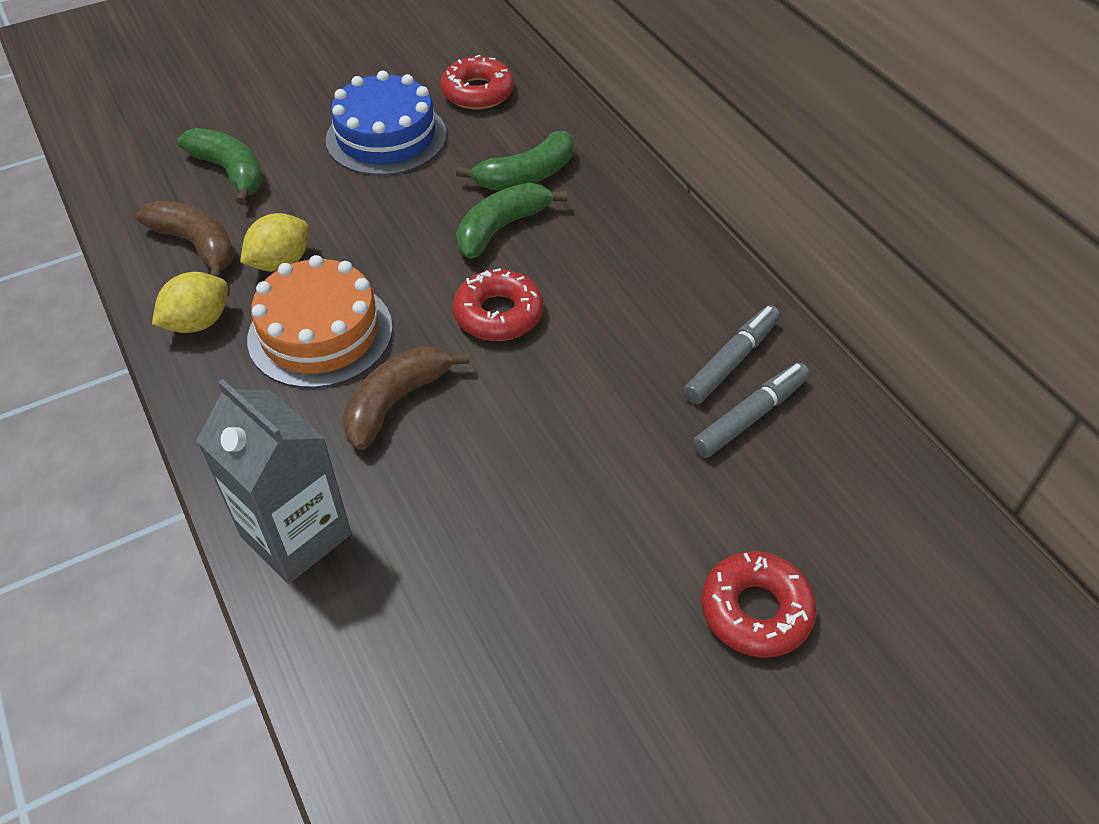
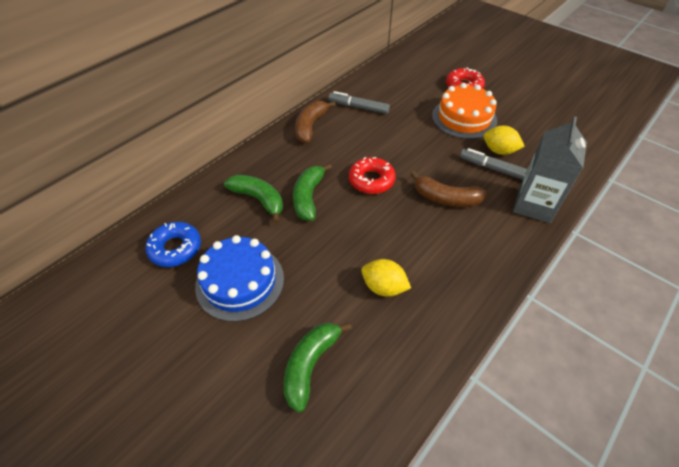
camera: 110 degrees left, 0 degrees up
(197, 245) = (392, 344): brown banana -> brown banana (310, 126)
(198, 322) = (452, 306): yellow lemon -> yellow lemon (499, 151)
(320, 333) = (424, 244): orange cake -> orange cake (464, 118)
(477, 92) = (175, 248): red donut -> blue donut
(501, 228) = (308, 197): green banana -> green banana turned 75 degrees clockwise
(750, 416) = (384, 98): grey marker -> grey marker (493, 169)

